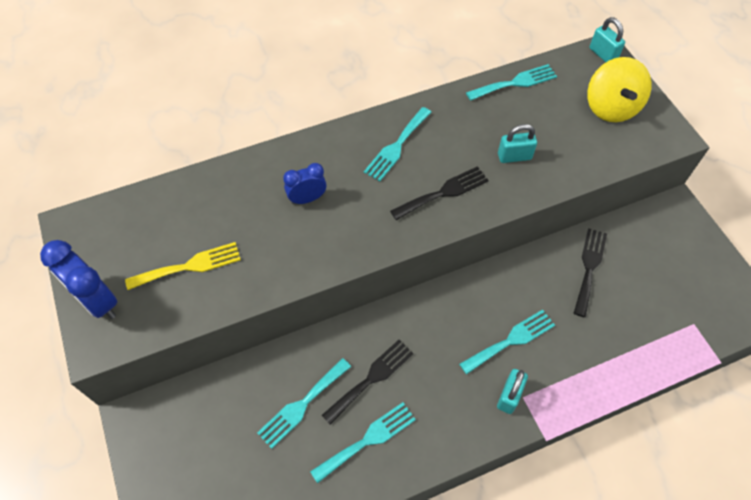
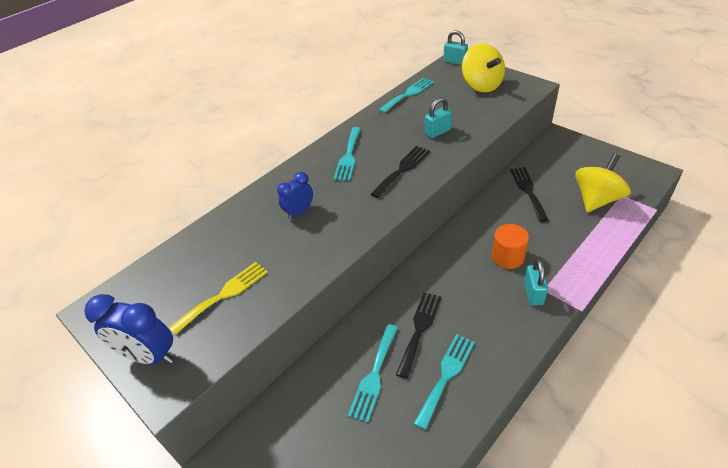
camera: 20 degrees left, 15 degrees down
(511, 340) = (508, 257): turquoise fork -> orange cylinder
(660, 316) = (596, 199): none -> yellow spinning top

